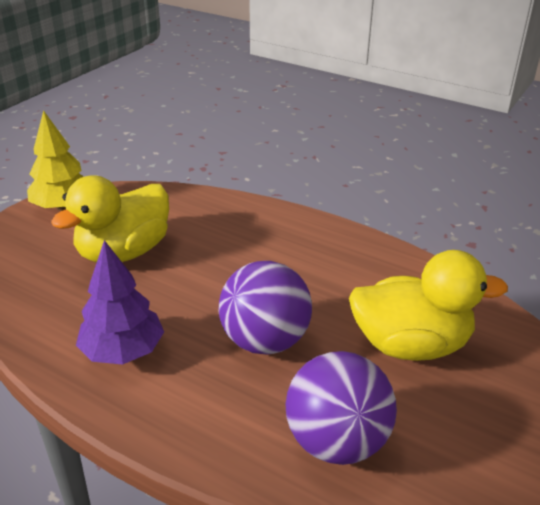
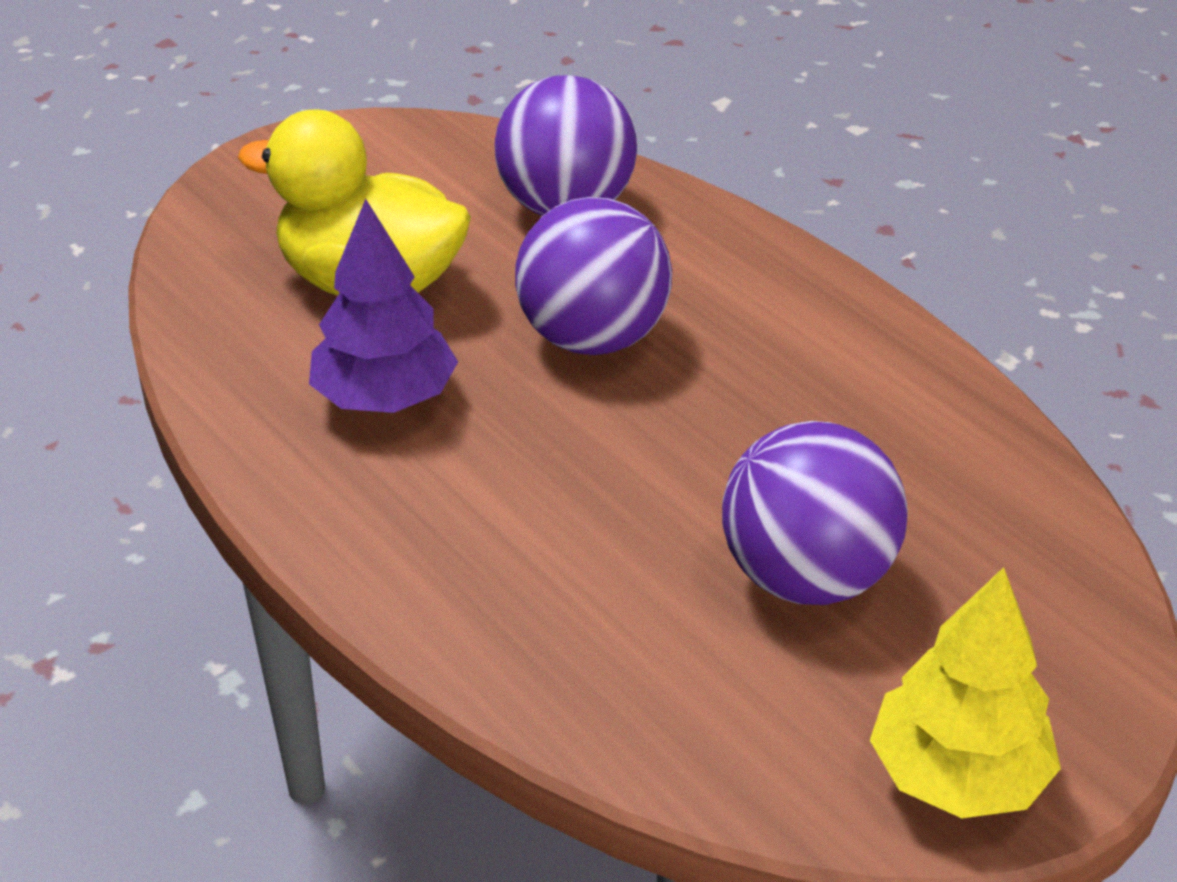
camera: 160 degrees left, 5 degrees up
(123, 351) = (830, 372): purple tree -> purple tree (385, 398)
(124, 252) = (806, 577): yellow duck -> purple ball

